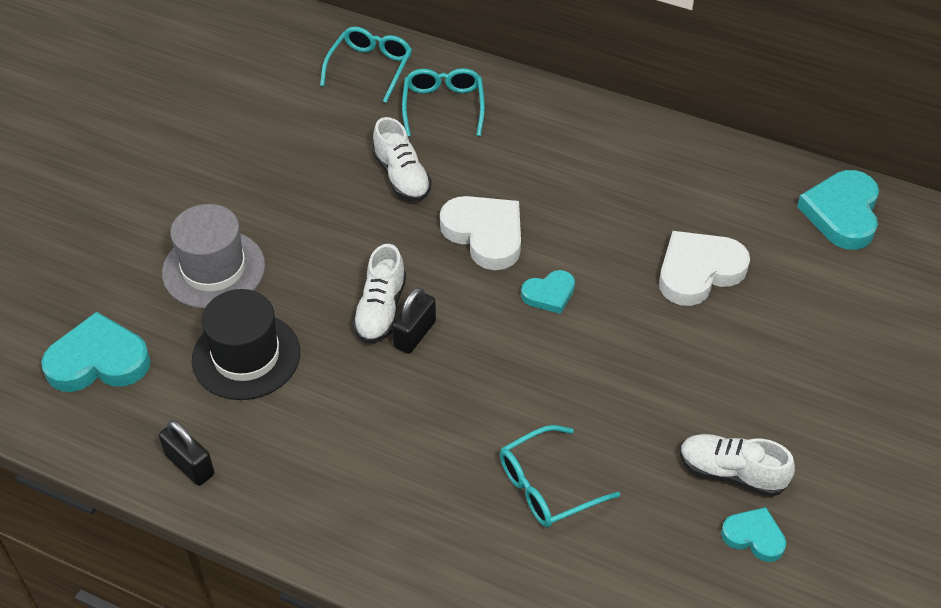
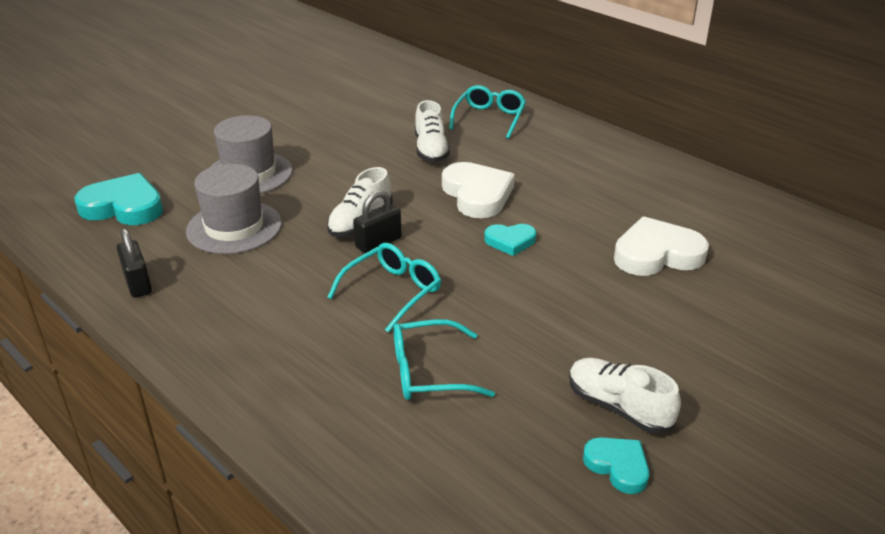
camera: 20 degrees right, 15 degrees down
(246, 356) = (234, 227): black hat -> grey hat
(370, 67) = (446, 90): turquoise glasses -> turquoise glasses (393, 291)
(842, 213) = (817, 243): turquoise heart -> none

